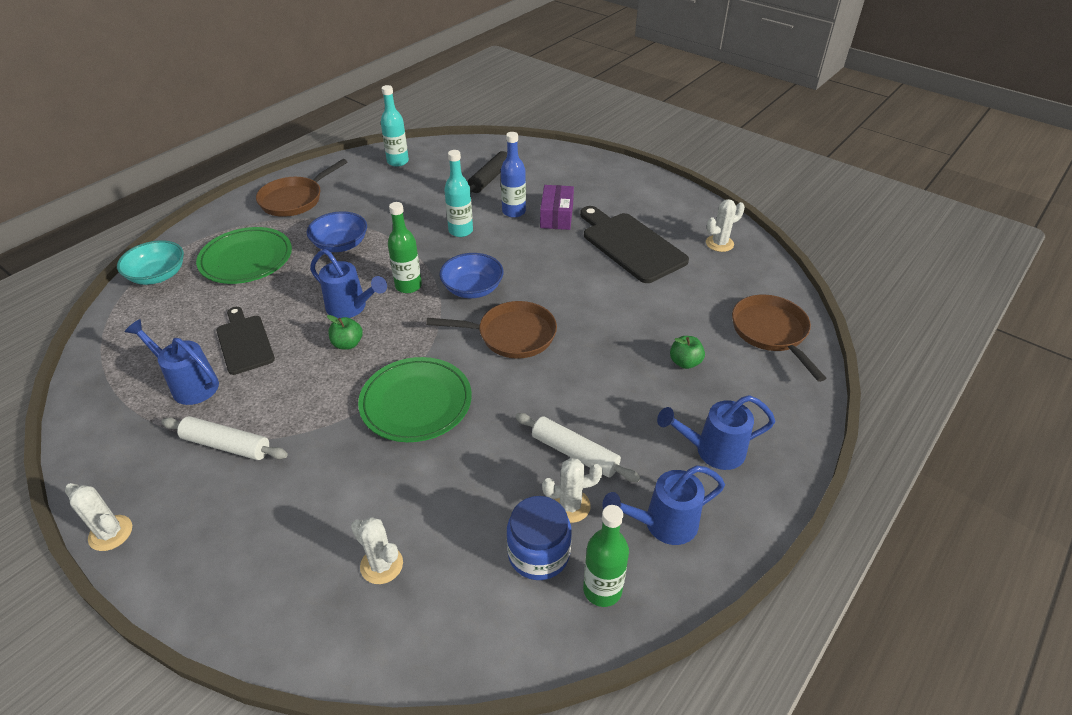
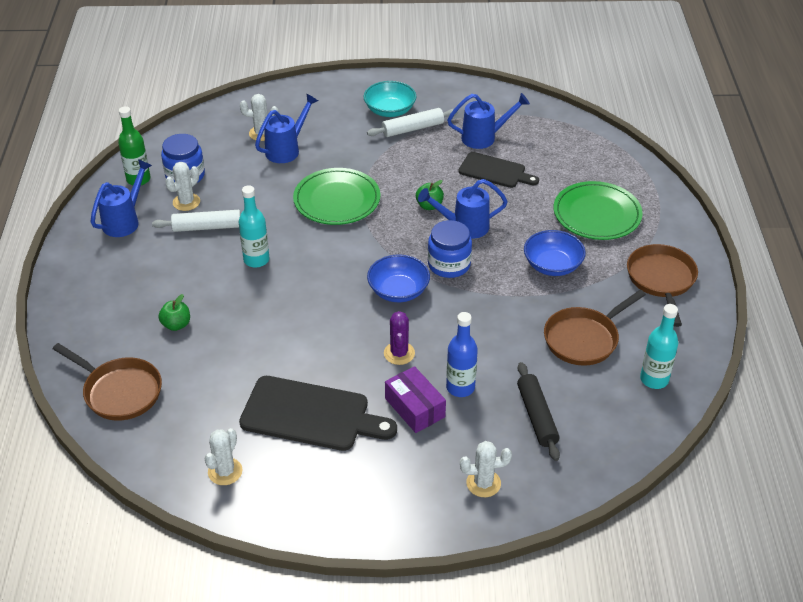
camera: 140 degrees right, 0 degrees up
(110, 533) = (407, 79): white cactus -> white cactus (483, 483)
(158, 275) = (630, 171): turquoise bowl -> turquoise bowl (390, 110)
(408, 286) = (449, 264): green bottle -> blue jar
(460, 231) = (478, 336): turquoise bottle -> turquoise bottle (256, 260)
(512, 335) = (325, 273): brown pan -> brown pan (584, 339)
(527, 249) = (399, 353): none -> purple cactus
(712, 451) = (117, 274): blue watering can -> blue watering can (286, 149)

